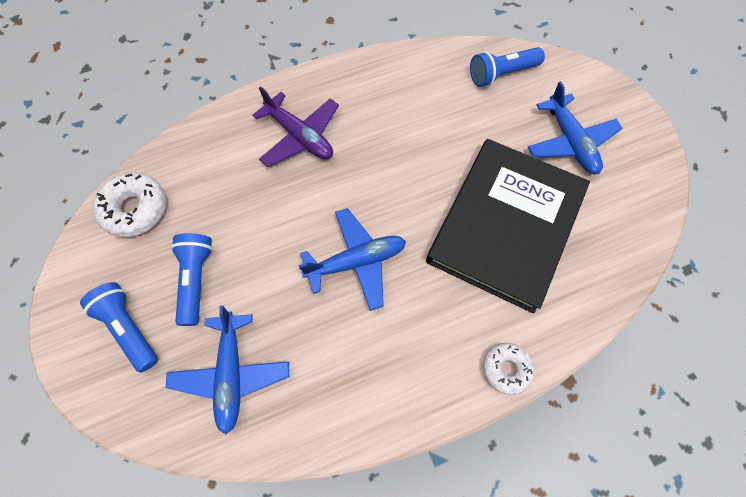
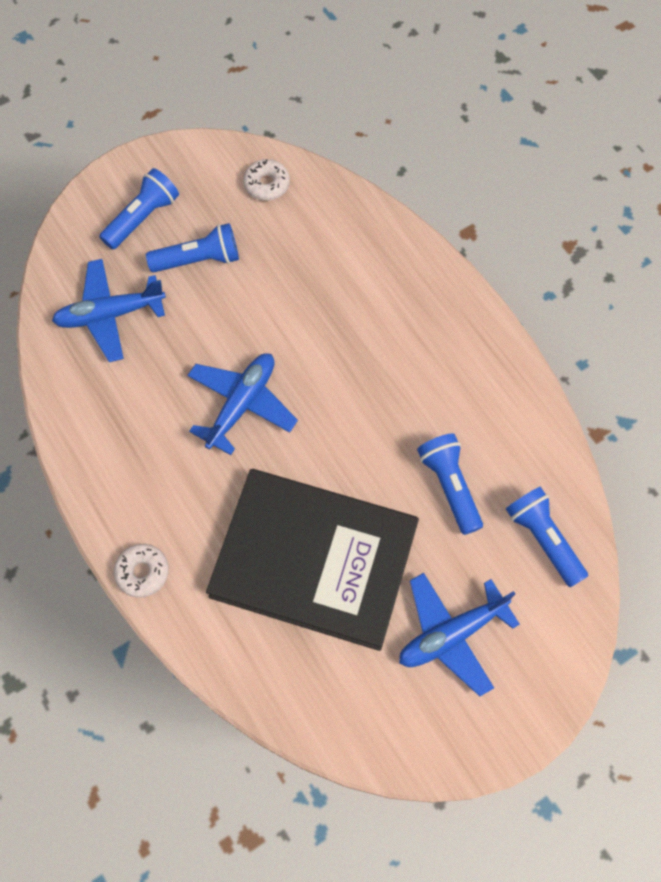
camera: 80 degrees right, 0 degrees up
(135, 209) = (267, 184): white donut -> white donut, size x0.64
(300, 136) = (389, 317): purple plane -> none
(356, 262) = (241, 405): blue plane -> blue plane turned 120 degrees counterclockwise
(454, 122) = (449, 486): none -> blue flashlight

